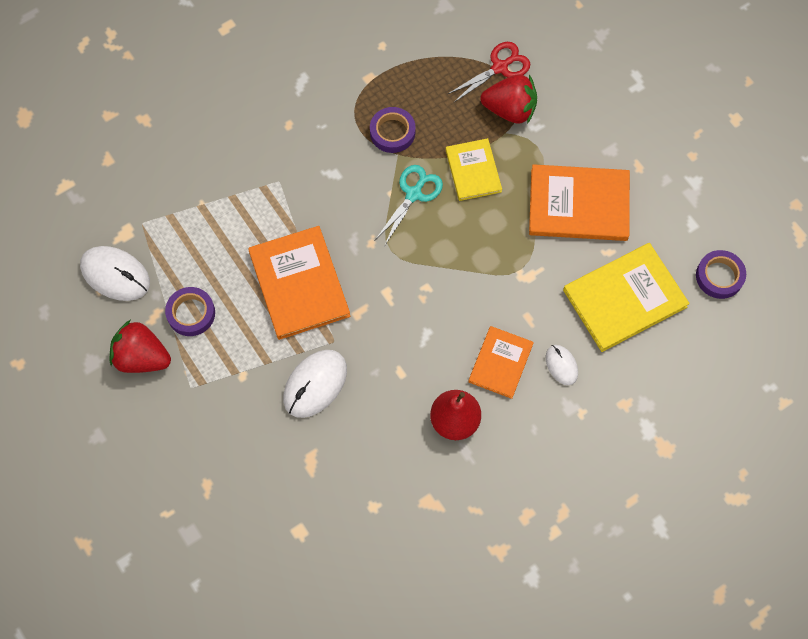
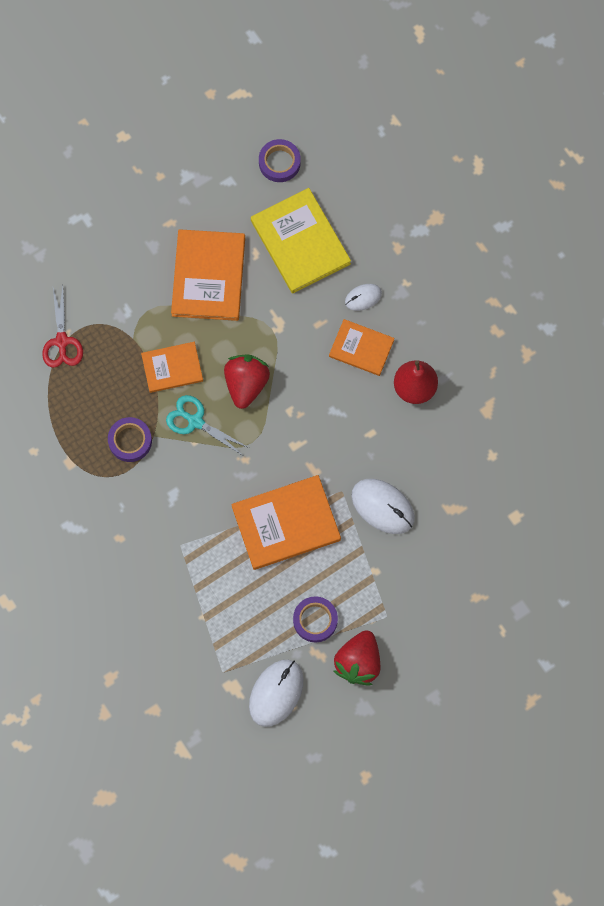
camera: 90 degrees left, 5 degrees up
(473, 171) = (172, 368): yellow book -> orange book
(500, 67) = (62, 341): red scissors -> red scissors turned 150 degrees counterclockwise
(510, 110) = (108, 333): red strawberry -> red strawberry (246, 384)

